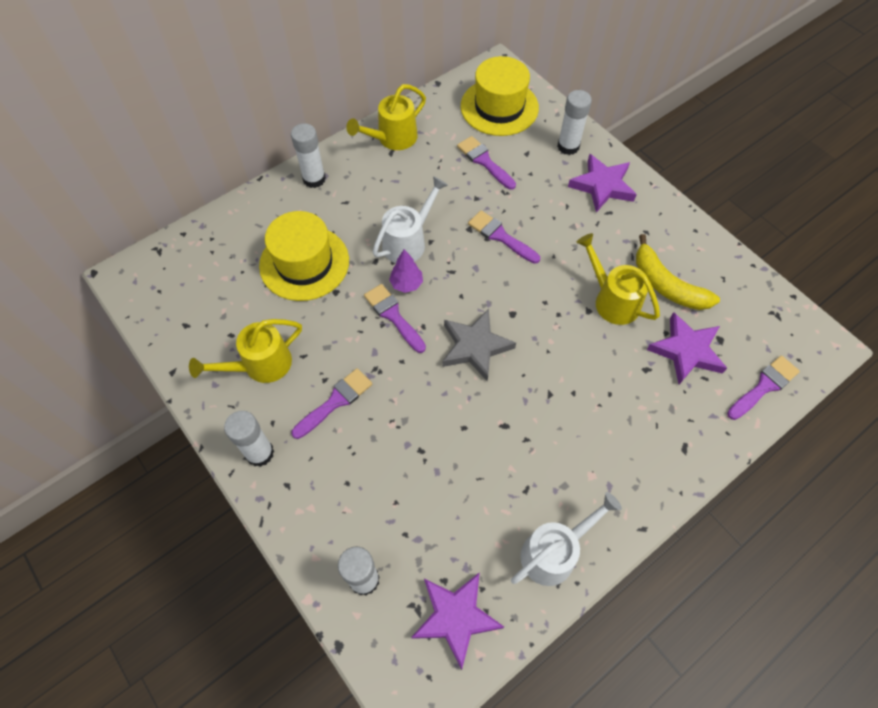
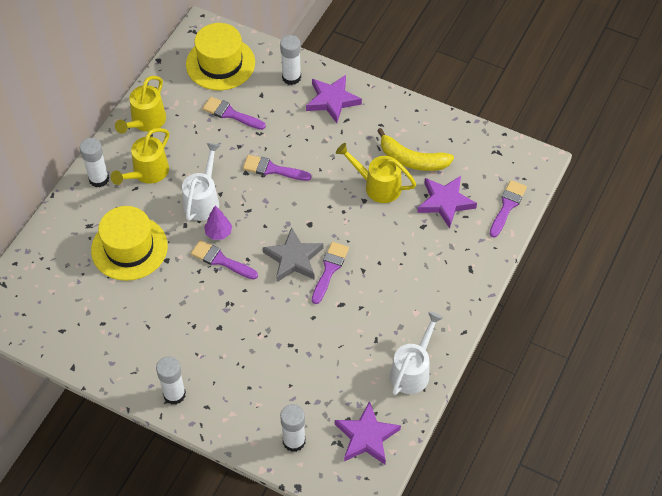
camera: 25 degrees left, 5 degrees down
(260, 366) = (139, 336): yellow watering can -> yellow watering can (147, 173)
(335, 401) = (210, 337): purple brush -> purple brush (329, 269)

